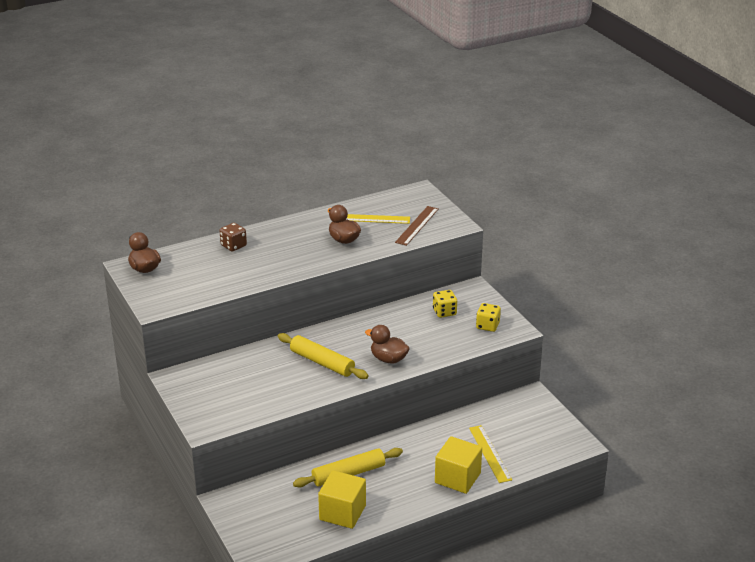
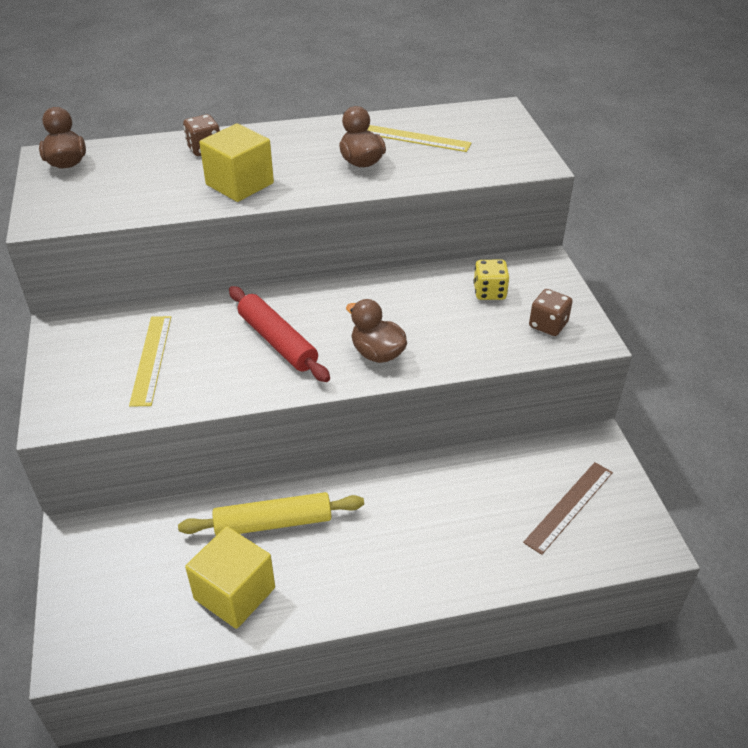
camera: 15 degrees right, 10 degrees up
(322, 362) = (277, 341): yellow rolling pin -> red rolling pin
(417, 225) = (476, 156): brown ruler -> brown ruler (569, 506)
(457, 478) = (437, 567): yellow cube -> yellow cube (240, 184)
(487, 326) = (548, 325): yellow dice -> brown dice
(489, 453) = (502, 532): yellow ruler -> yellow ruler (151, 359)

